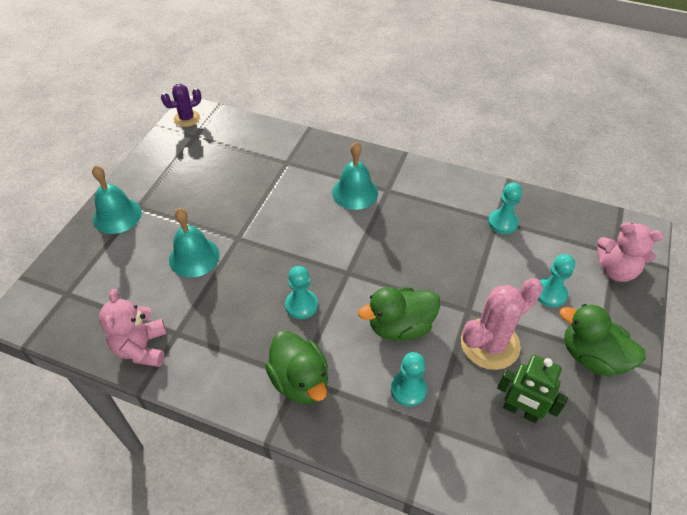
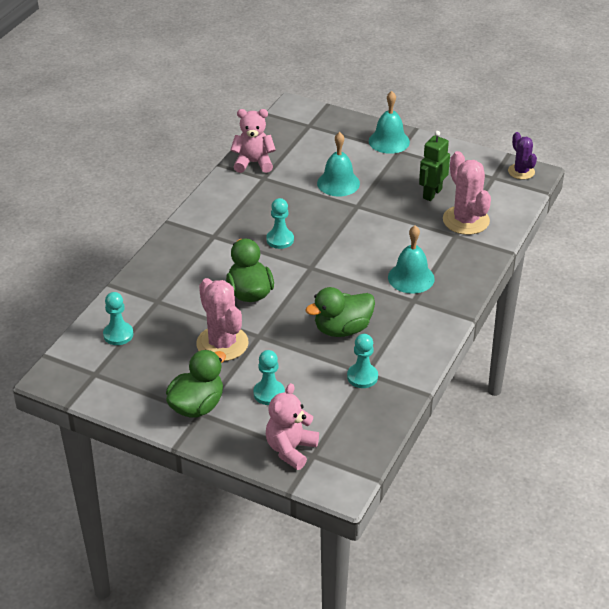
camera: 95 degrees right, 10 degrees down
(263, 155) = (466, 220): none -> pink cactus
(300, 381) = (210, 237): green duck -> green duck (342, 329)
(408, 389) = (190, 291): turquoise pawn -> turquoise pawn (118, 335)
(520, 411) = (157, 351): green robot -> green robot (432, 193)

